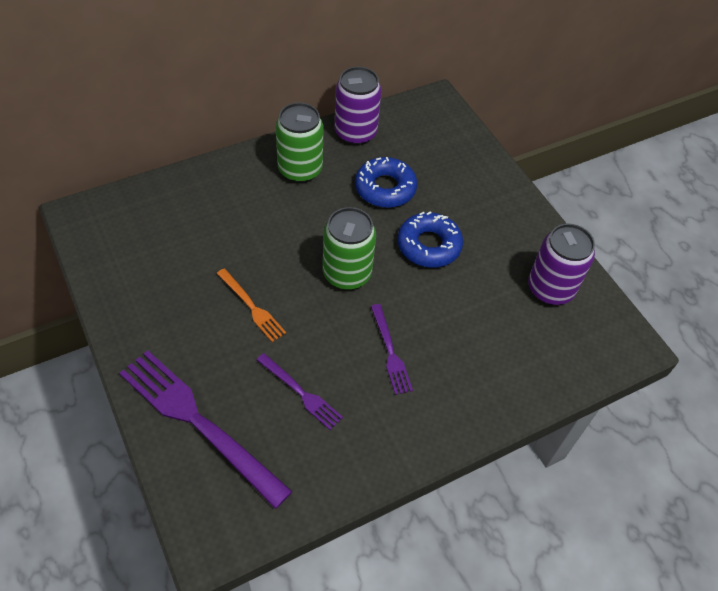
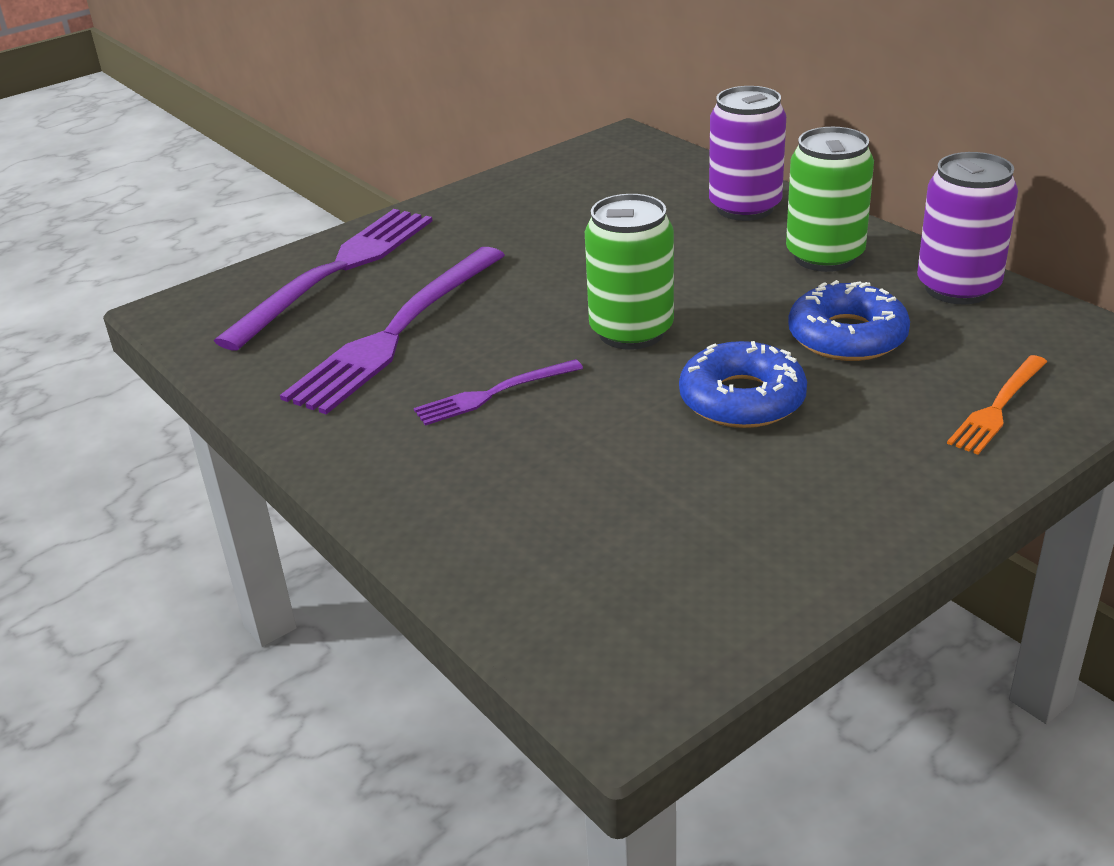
camera: 85 degrees right, 20 degrees down
(251, 306) = (531, 270): orange fork -> orange fork (998, 407)
(300, 392) = (397, 332): purple fork -> purple fork, size x1.98
(550, 289) = (719, 560): purple can -> purple can (745, 208)

